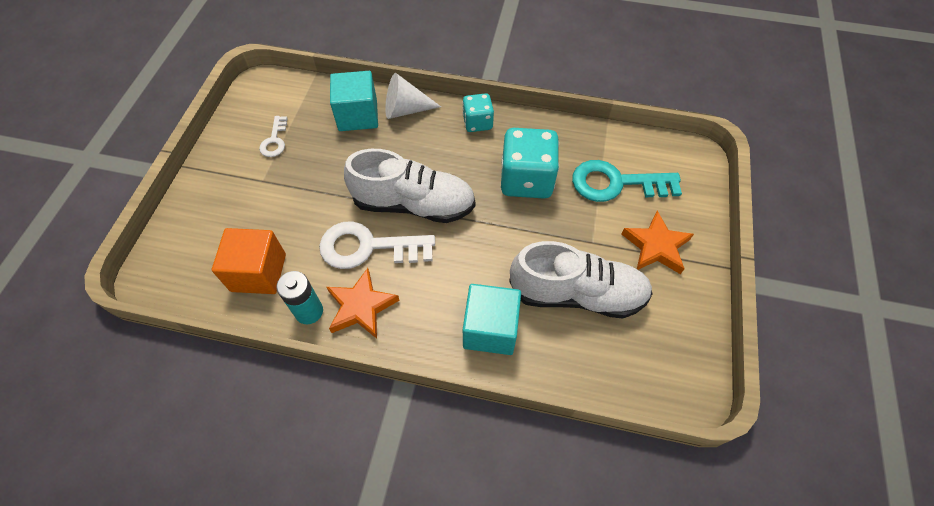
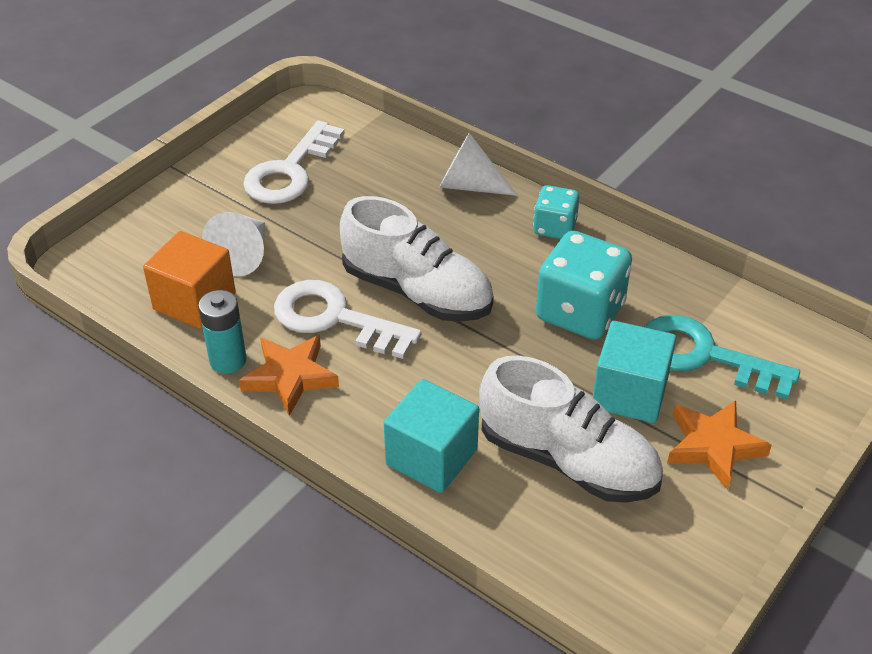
camera: 25 degrees right, 15 degrees down
(275, 140) = (290, 171): white key -> white key, size x1.93
(275, 221) = (243, 255): none -> white cone
(358, 115) = (405, 174): turquoise cube -> turquoise cube (629, 393)

